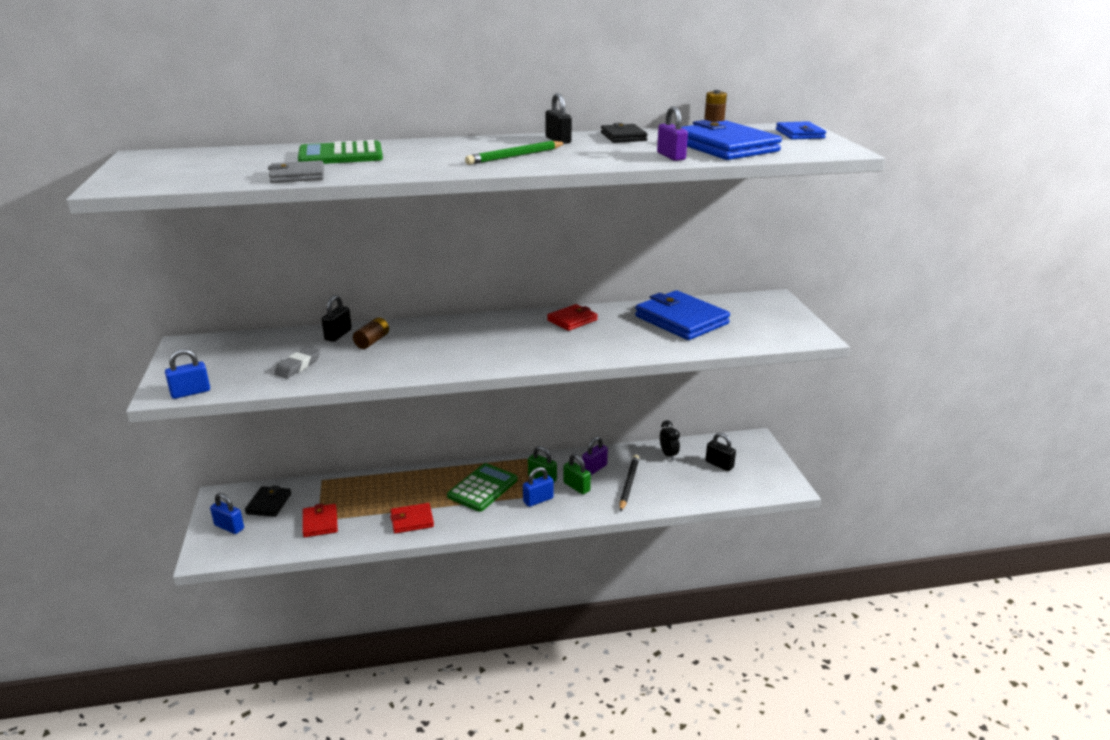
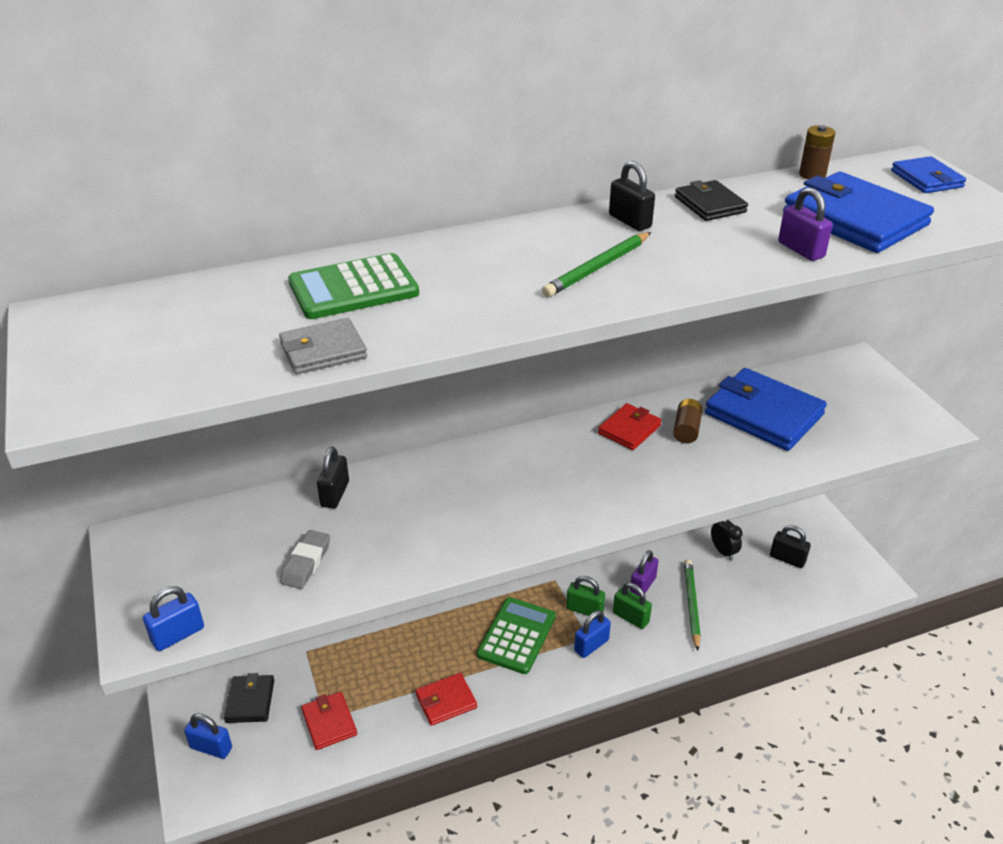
camera: 10 degrees left, 10 degrees up
(372, 341) = (386, 501): brown battery -> brown battery (686, 430)
(628, 484) = (691, 604): black pencil -> green pencil

